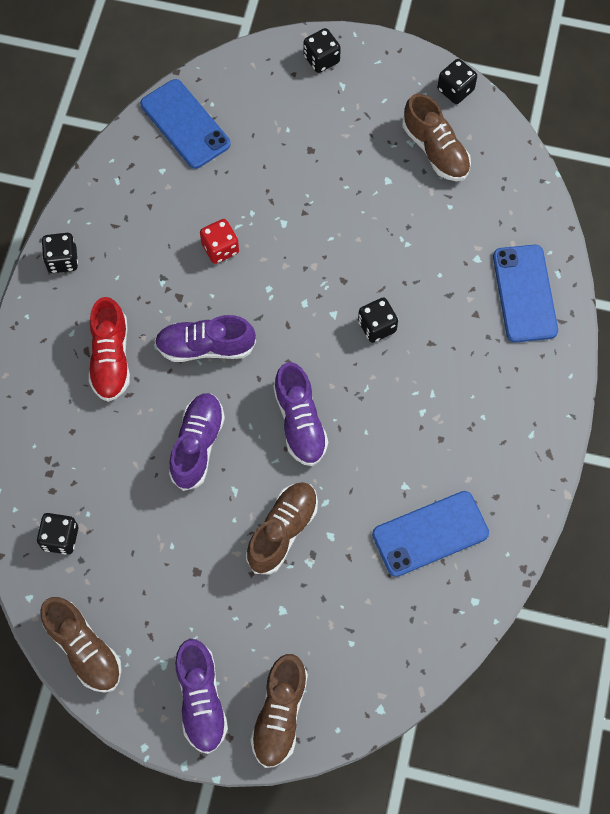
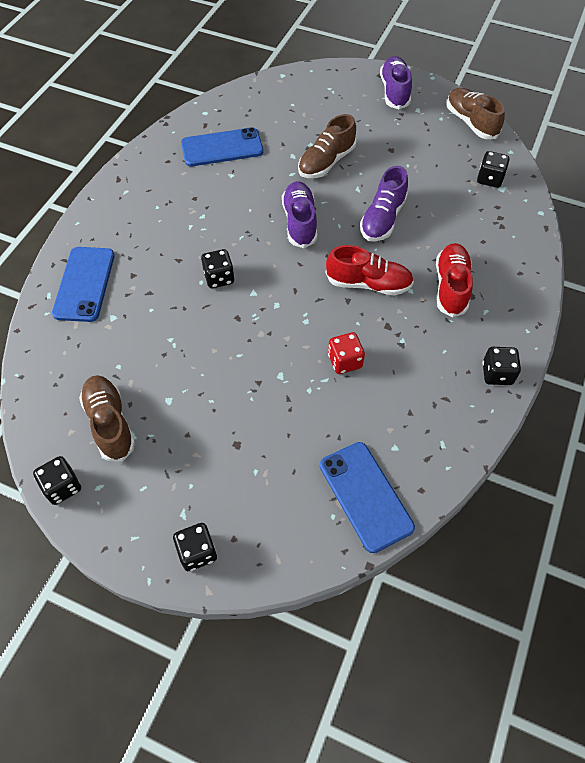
camera: 170 degrees left, 10 degrees down
(205, 347) = (368, 284): purple shoe -> red shoe
(280, 714) = (345, 80): brown shoe -> none

